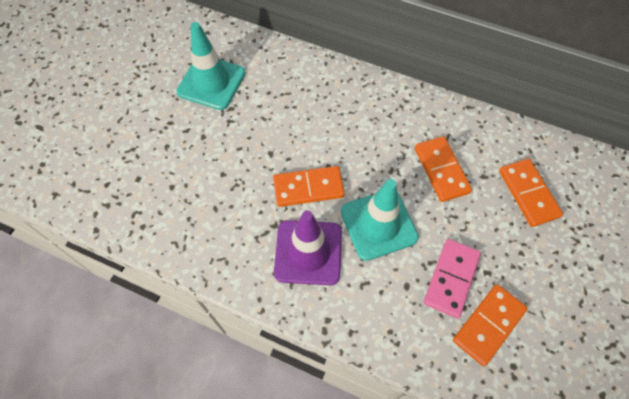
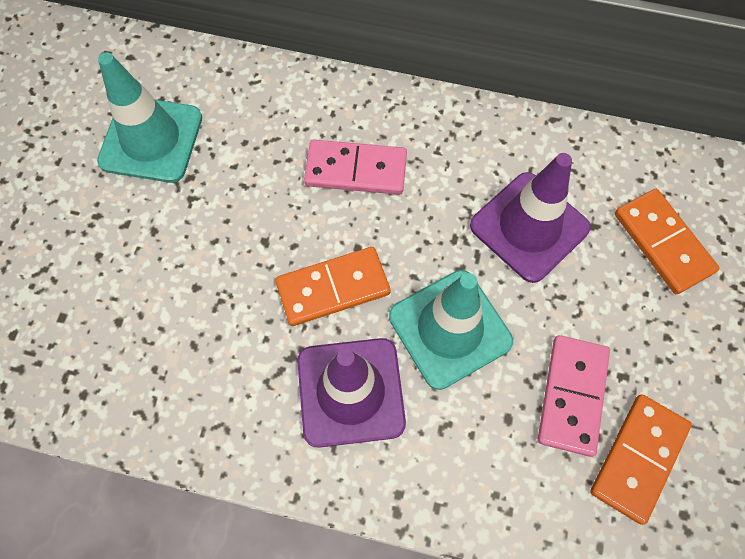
camera: 10 degrees left, 5 degrees up
(335, 119) = (356, 170): none -> pink domino
(441, 170) = (529, 227): orange domino -> purple traffic cone

